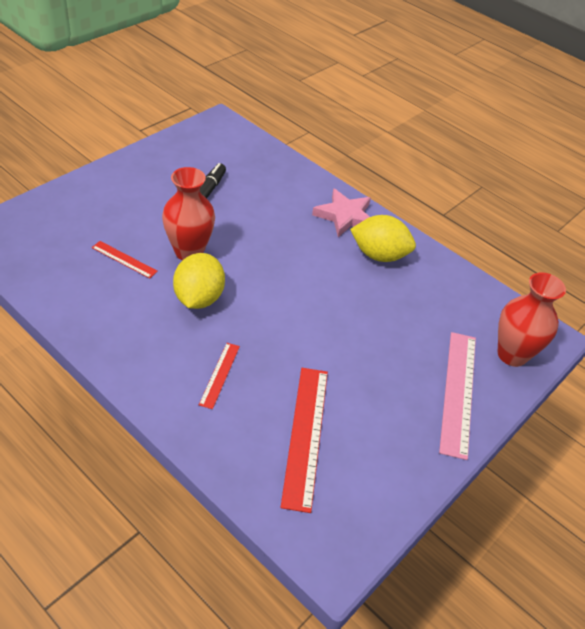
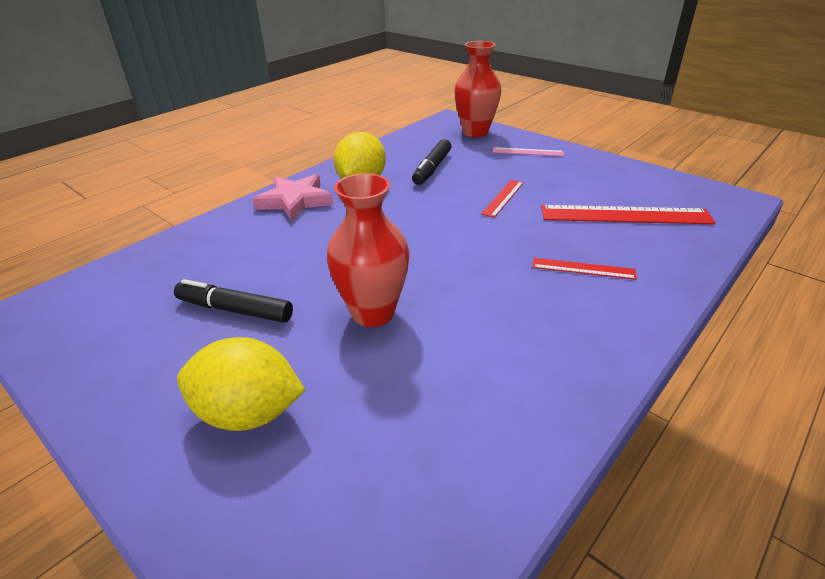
camera: 85 degrees left, 10 degrees down
(124, 259) = (400, 381): red ruler -> red ruler (503, 198)
(199, 298) = (464, 295): yellow lemon -> yellow lemon (248, 413)
(410, 305) = (432, 168): none -> black marker
(458, 392) = (528, 152): pink ruler -> pink ruler, size x0.53

